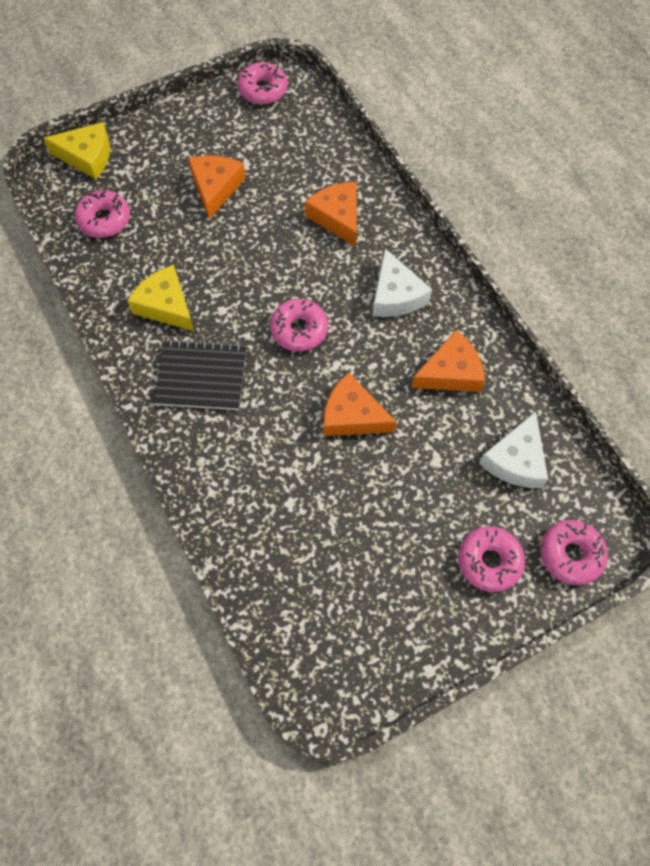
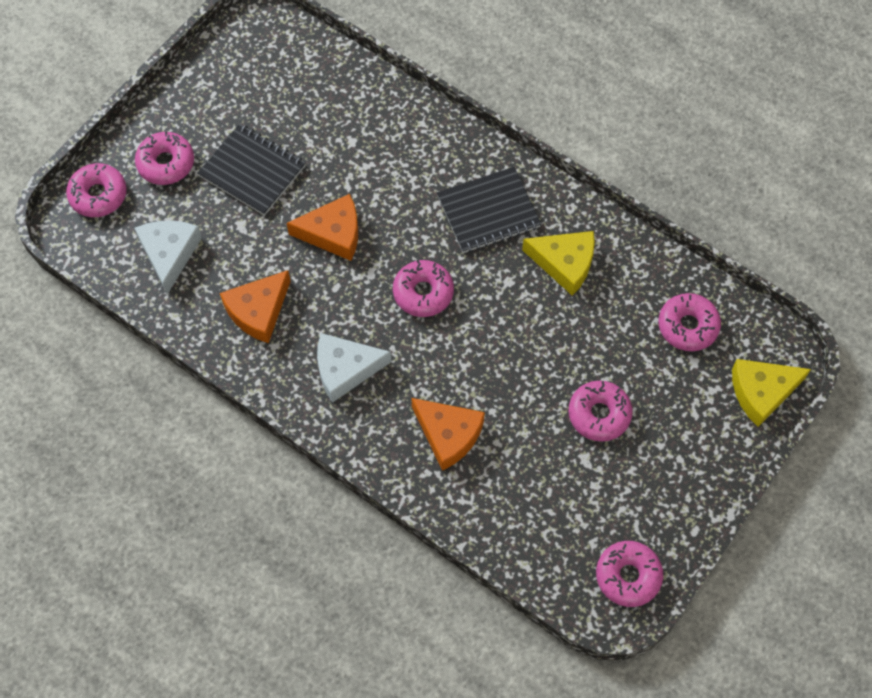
camera: 155 degrees right, 0 degrees up
(215, 188) = (599, 414): orange cheese -> pink donut
(395, 295) = (345, 369): white cheese -> white cheese turned 60 degrees counterclockwise
(403, 513) = (252, 171): none -> black notebook

